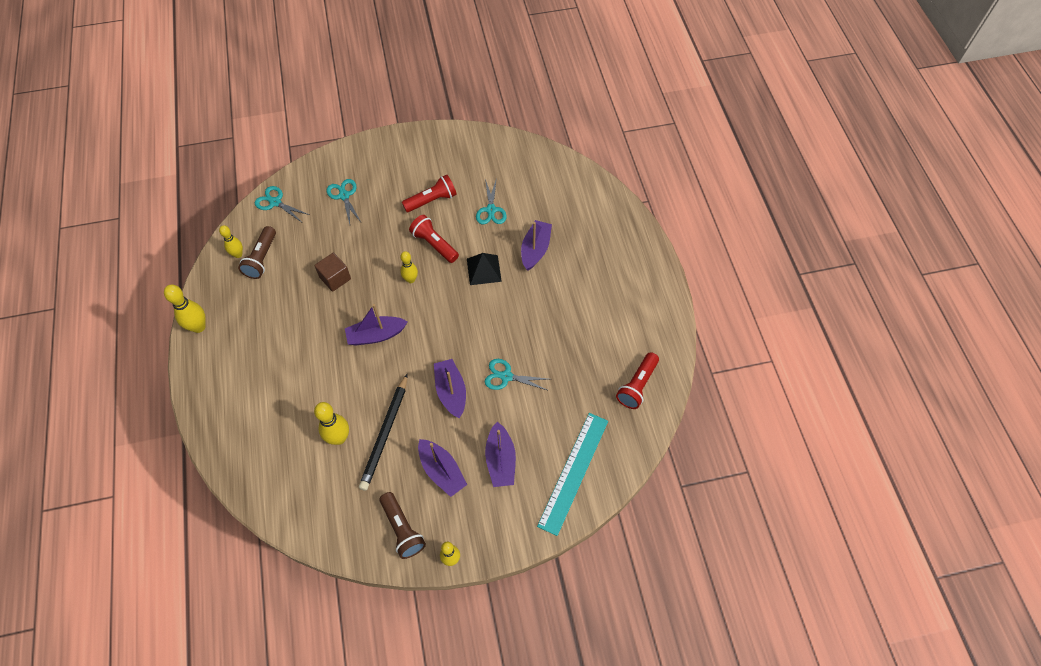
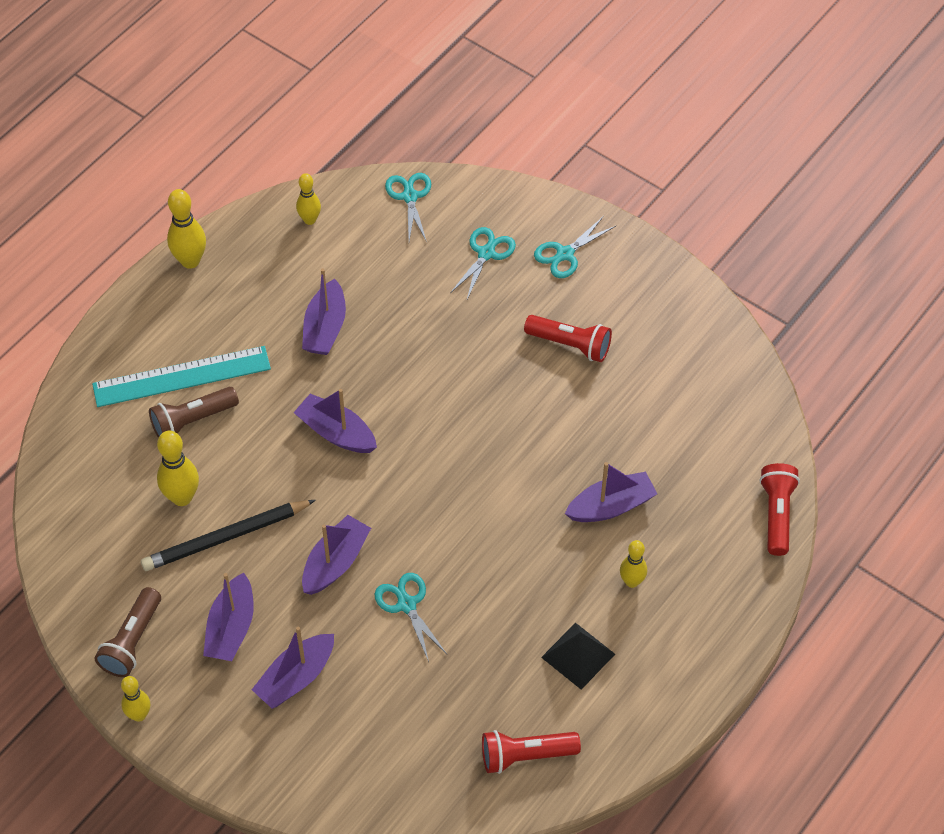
camera: 50 degrees right, 5 degrees down
(261, 259) = (326, 246): brown flashlight -> brown flashlight (192, 420)
(309, 295) = (325, 328): none -> purple boat
(335, 278) = (370, 334): brown cube -> none
(411, 279) = (440, 409): yellow bowling pin -> yellow bowling pin (632, 581)
(434, 244) = (511, 395): red flashlight -> red flashlight (777, 514)
(483, 270) = (527, 473): black pyramid -> black pyramid (578, 655)
(491, 210) = (620, 416): turquoise scissors -> turquoise scissors (565, 254)
(573, 472) = (348, 765): turquoise ruler -> turquoise ruler (181, 376)

